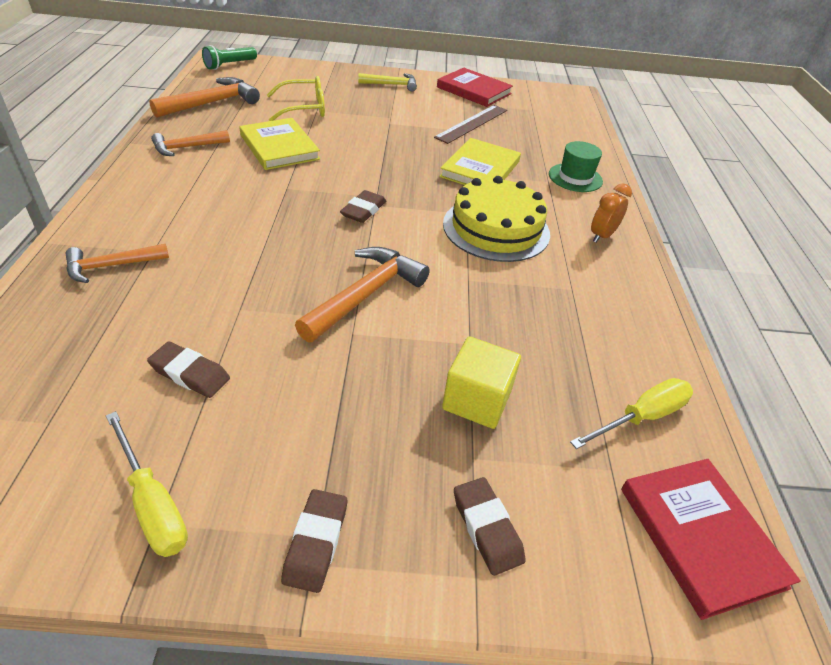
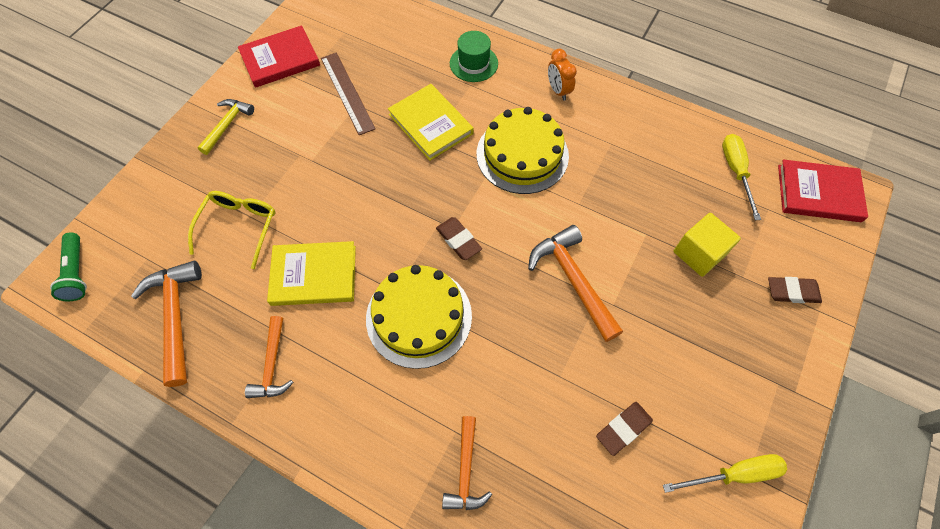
camera: 60 degrees left, 20 degrees up
(266, 206) = (419, 317): none -> yellow cake
(316, 542) = (782, 385): brown eraser -> none

